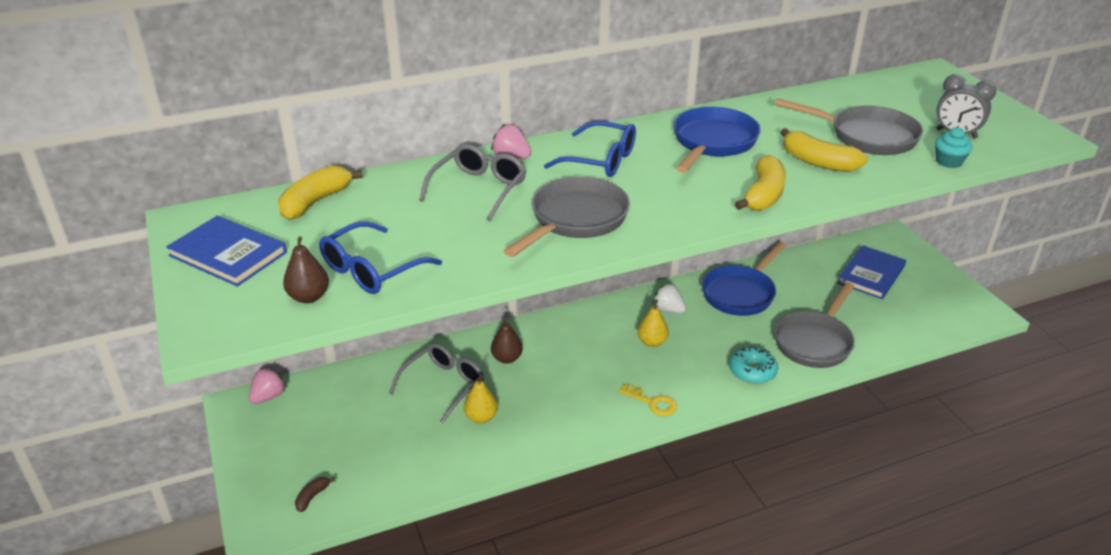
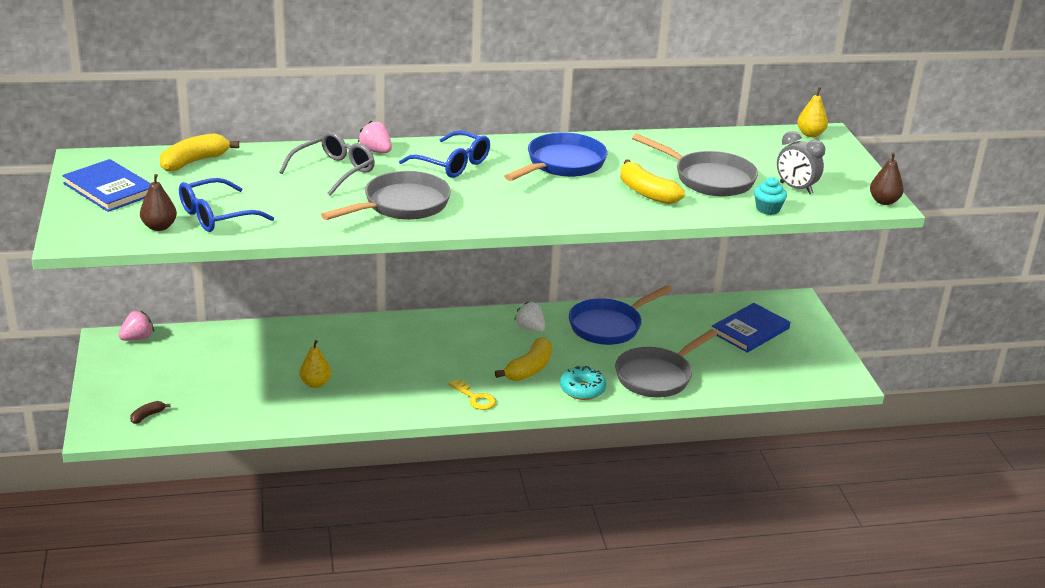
camera: 10 degrees right, 5 degrees down
(443, 385) = (293, 354): grey glasses -> none
(507, 358) = (359, 343): brown pear -> brown pear (884, 201)
(652, 342) = (500, 352): yellow pear -> yellow pear (810, 134)
(763, 195) = (577, 210): yellow banana -> yellow banana (529, 369)

